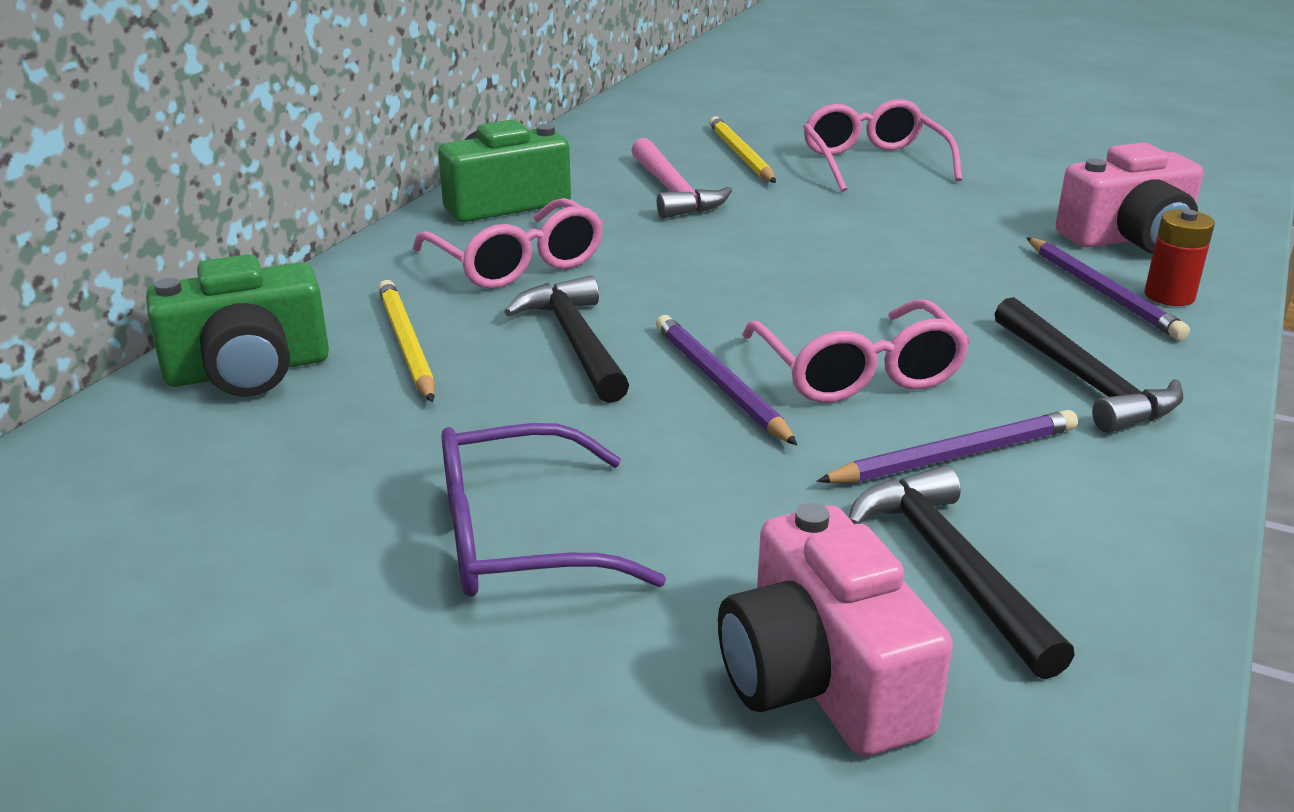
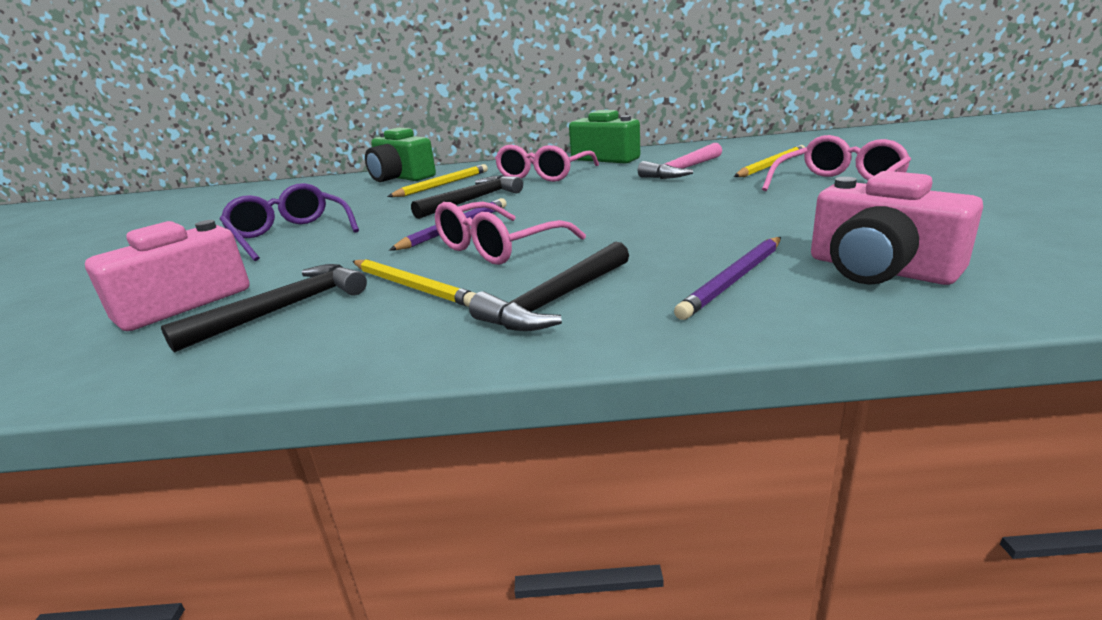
camera: 65 degrees right, 5 degrees down
(954, 456) = (412, 286): purple pencil -> yellow pencil
(1169, 296) = (773, 303): red battery -> none

